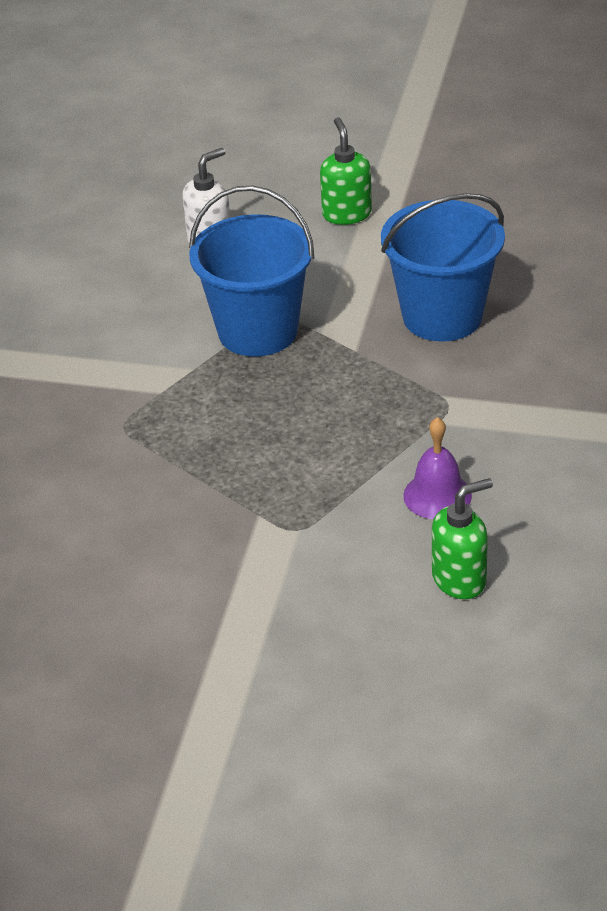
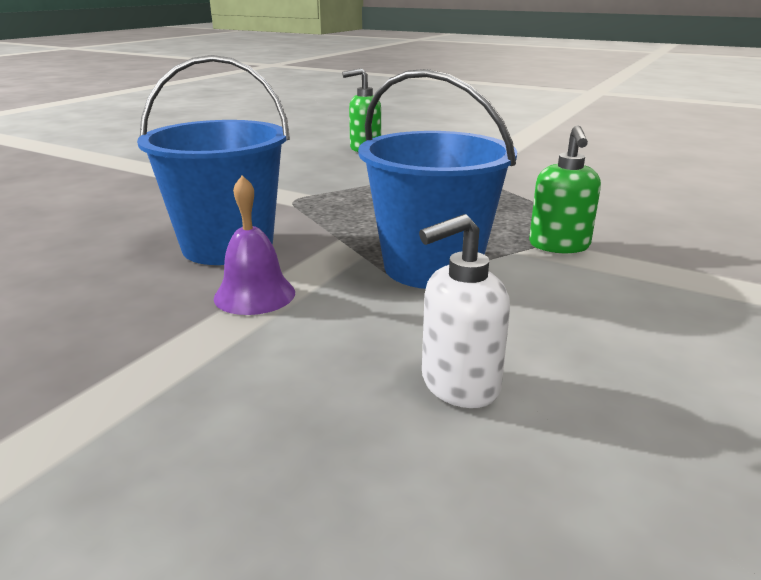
camera: 165 degrees left, 15 degrees down
(346, 214) = (207, 380): green soap dispenser -> green soap dispenser (559, 246)
(437, 495) = (348, 170): purple bell -> purple bell (254, 295)

